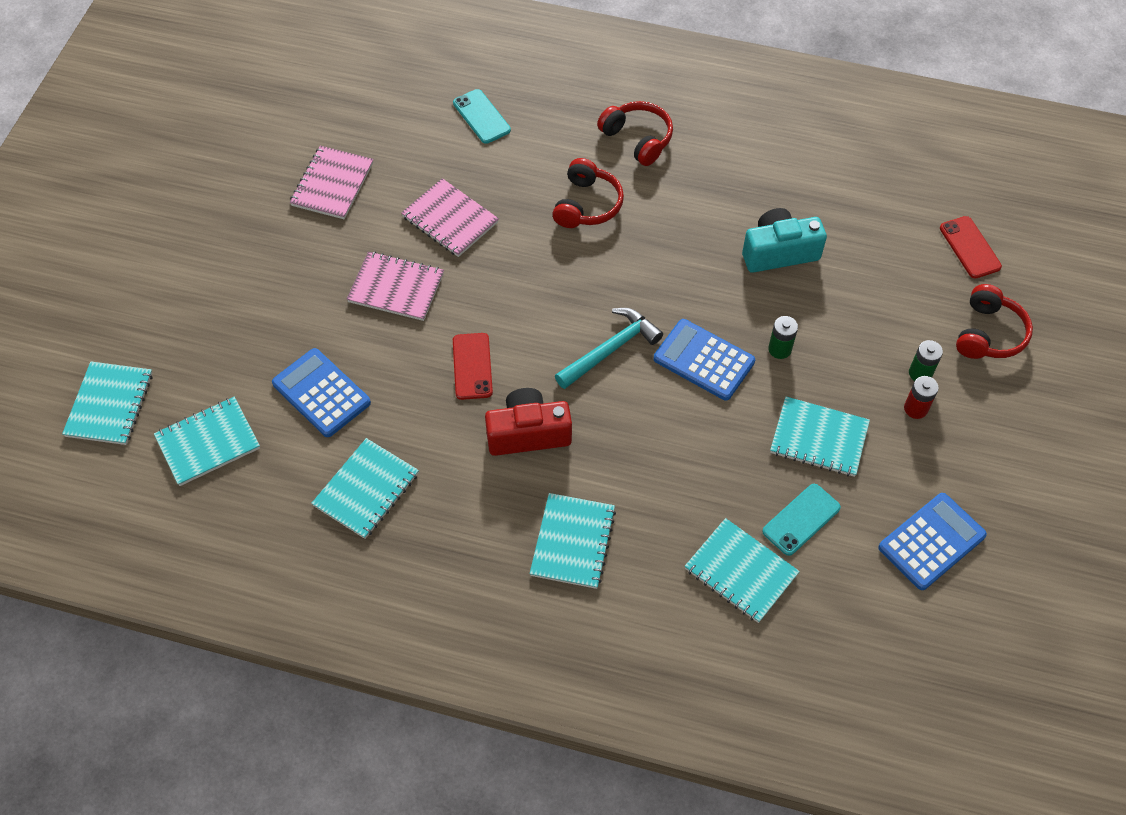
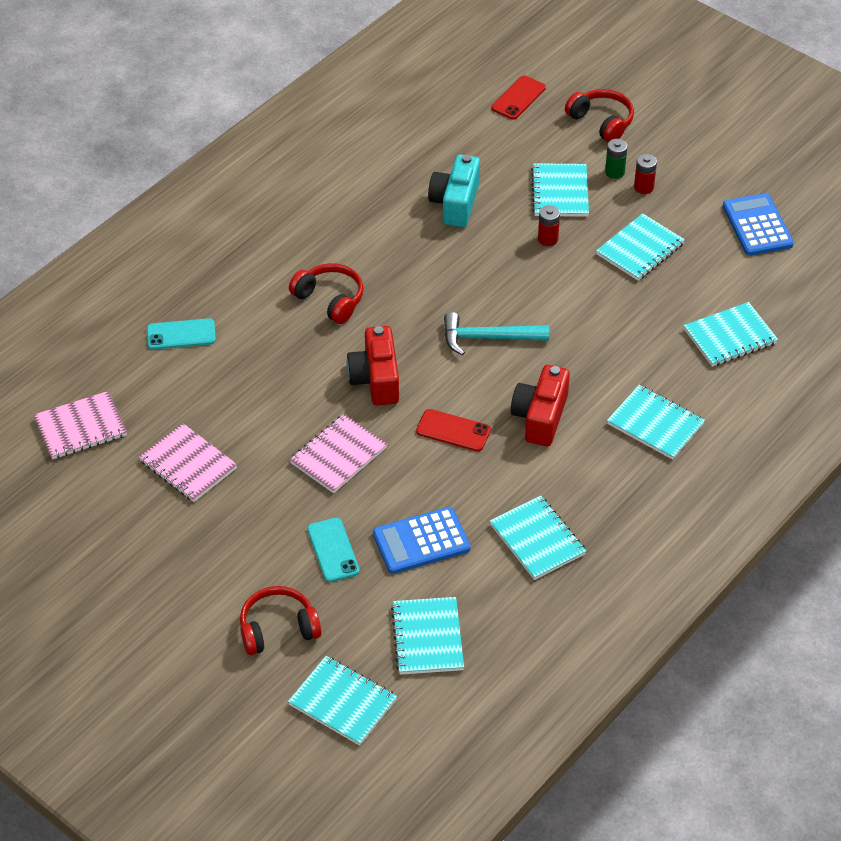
camera: 65 degrees left, 10 degrees down
(450, 220) = (286, 395): pink notebook -> pink notebook (81, 427)
(505, 279) = (376, 379): none -> red camera
(610, 349) = (488, 338): turquoise hammer -> turquoise hammer turned 75 degrees counterclockwise
(637, 139) = (280, 242): red headphones -> red headphones (278, 629)
(703, 360) = (532, 286): blue calculator -> none
(779, 349) = (548, 239): green battery -> red battery
(801, 519) = (704, 286): turquoise phone -> turquoise phone (333, 550)
(855, 335) = (560, 192): none -> turquoise notebook
(969, 247) = (518, 98): red phone -> red phone turned 60 degrees counterclockwise

